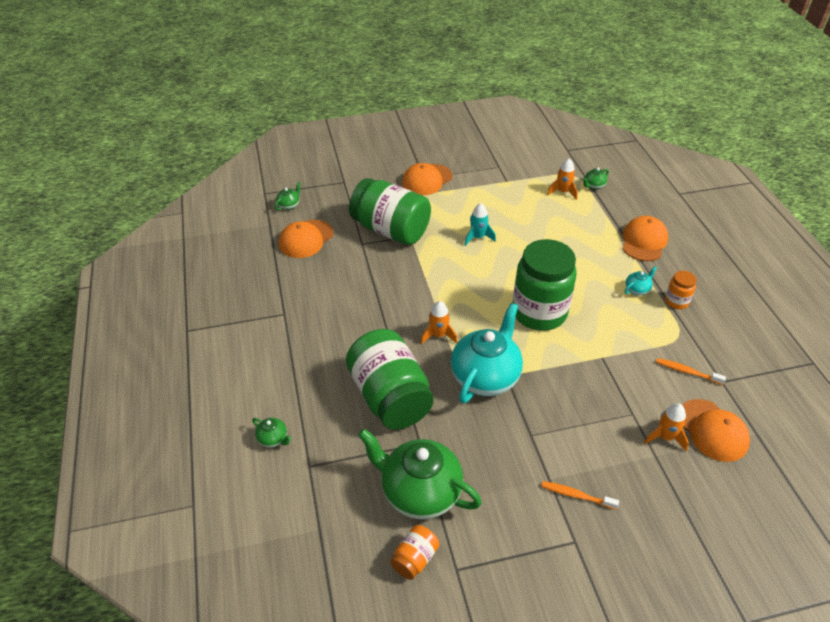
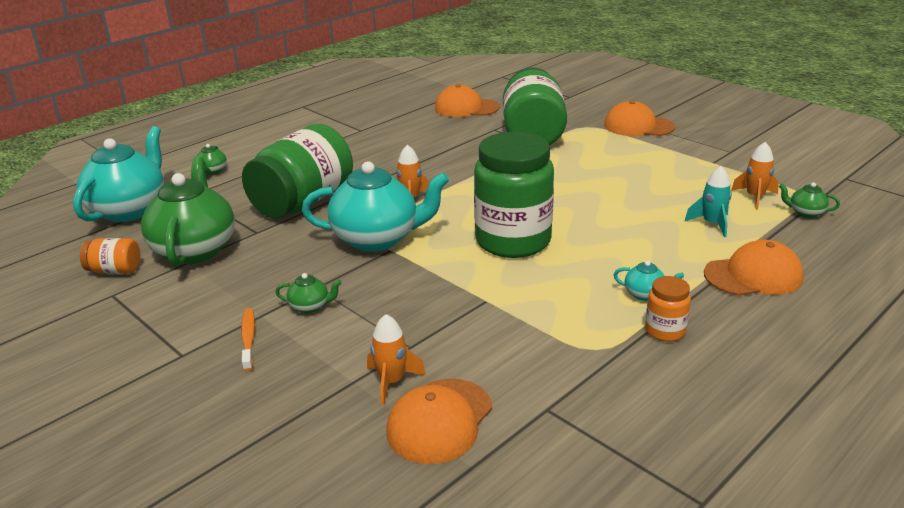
camera: 60 degrees right, 15 degrees down
(289, 205) = (500, 89): green teapot -> green teapot (310, 306)
(302, 523) = (129, 210): none -> turquoise teapot
(478, 237) = (588, 175): turquoise rocket -> turquoise rocket (712, 224)
(687, 372) = (532, 372): orange toothbrush -> none

